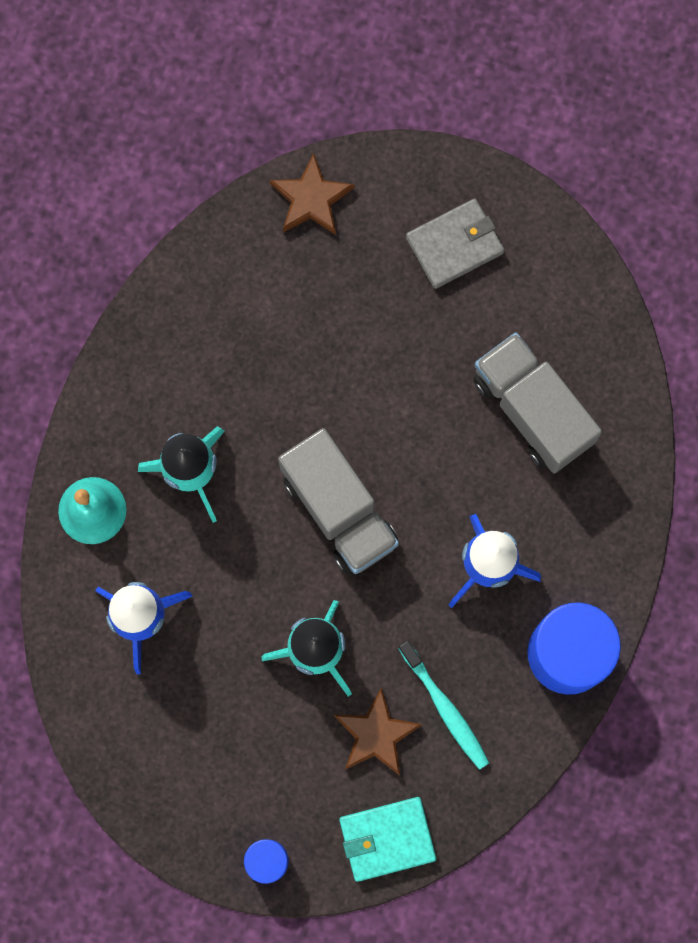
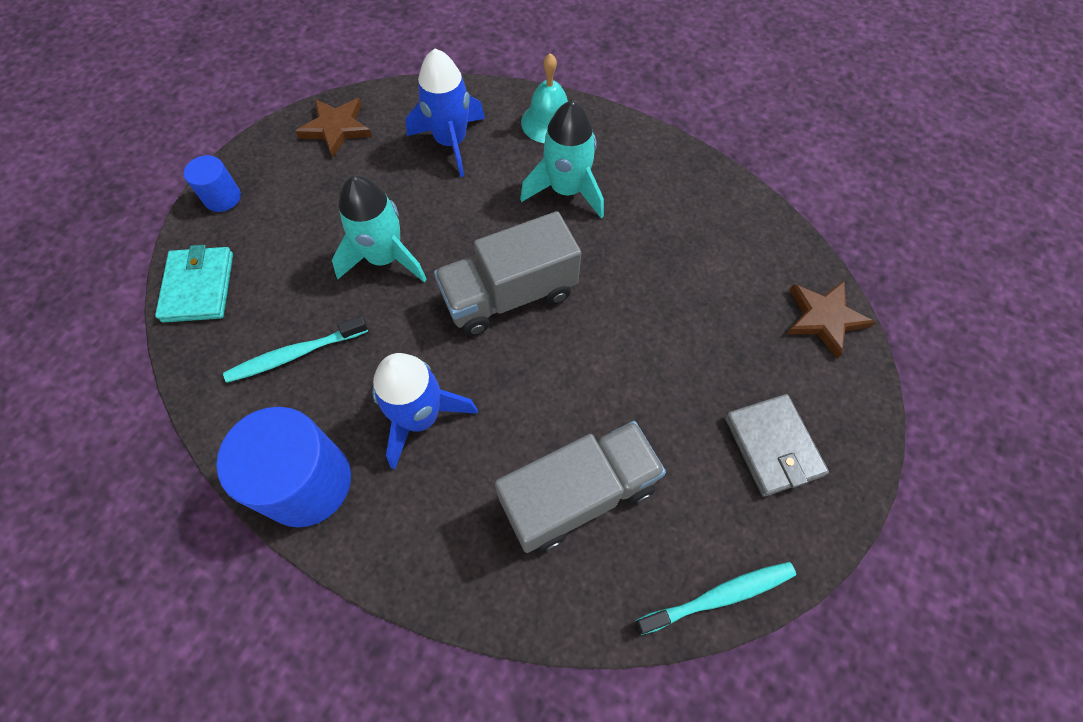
camera: 100 degrees right, 15 degrees down
(376, 734) = (293, 293): brown star -> brown star (336, 128)
(593, 285) = (719, 596): none -> turquoise toothbrush

